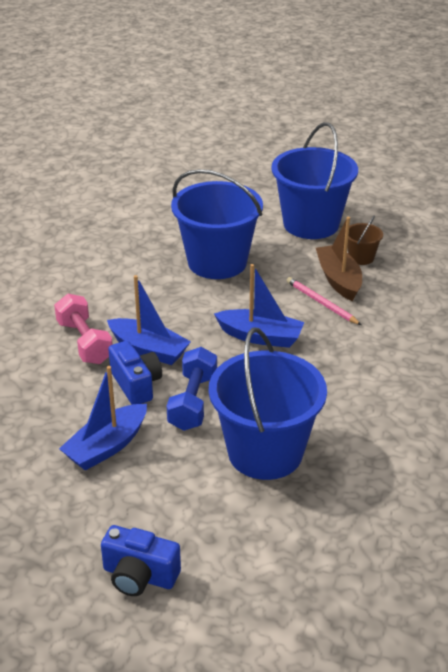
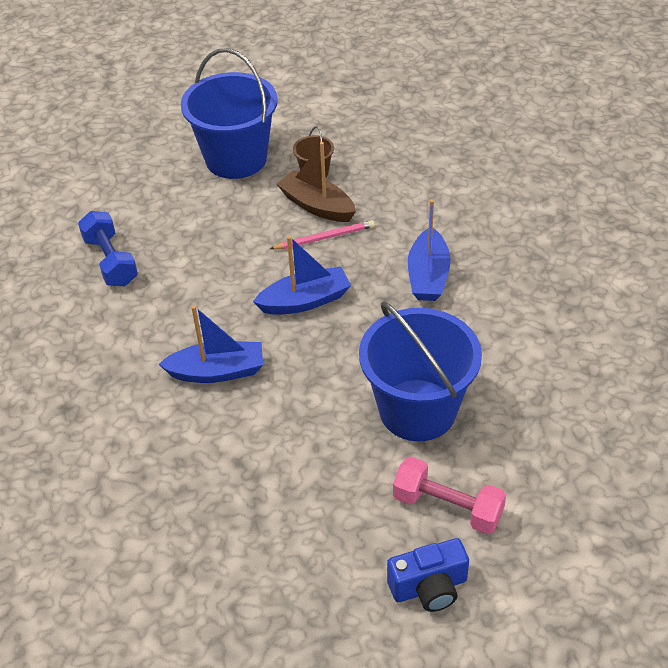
camera: 35 degrees left, 10 degrees up
(85, 342) = (147, 399): pink dumbbell -> pink dumbbell (447, 507)
(107, 446) = (279, 489): blue boat -> blue boat (428, 276)
(136, 384) = (242, 413): blue camera -> none
(193, 402) = (311, 400): blue dumbbell -> blue dumbbell (111, 261)
(217, 262) = (188, 244): blue bucket -> none
(321, 303) = (324, 238): pink pencil -> pink pencil turned 150 degrees clockwise

